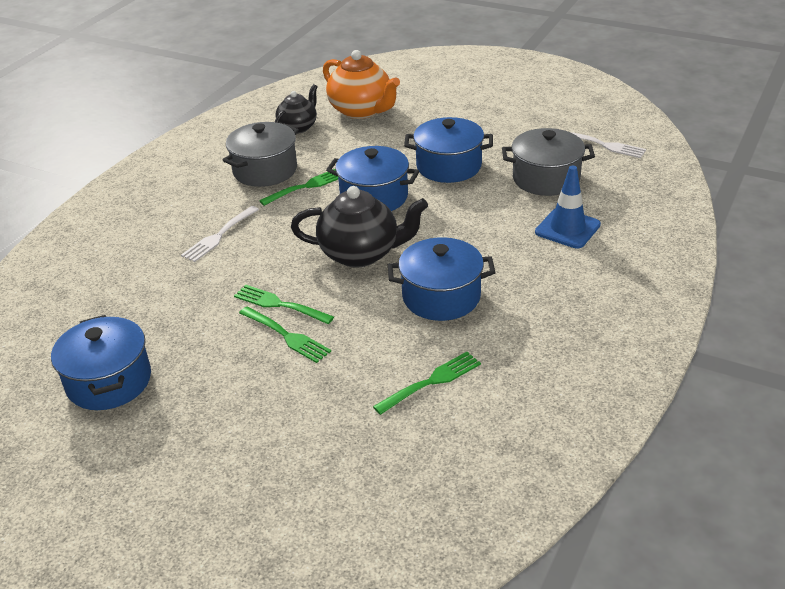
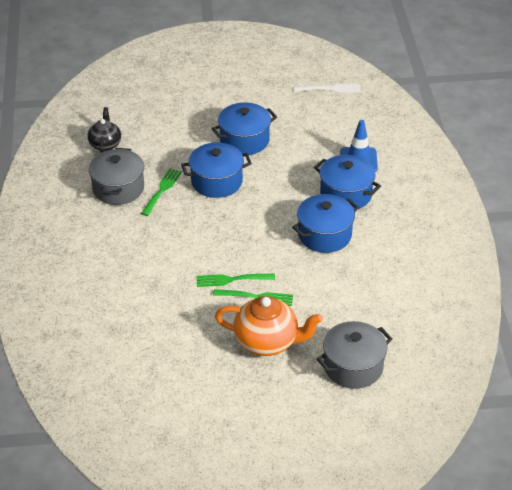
camera: 35 degrees left, 5 degrees up
(109, 381) = (177, 371): blue pot -> blue pot (346, 194)
(219, 236) = (140, 249): white fork -> none
(361, 110) = (139, 115): orange teapot -> orange teapot (267, 342)
(361, 254) = (248, 226): black teapot -> none
(431, 382) = (366, 289): green fork -> none
(546, 178) = (315, 128): grey pot -> grey pot (353, 367)

